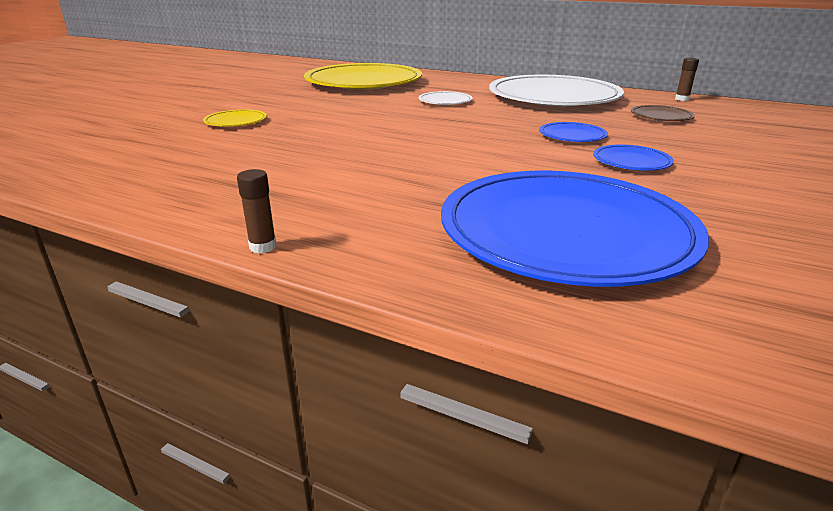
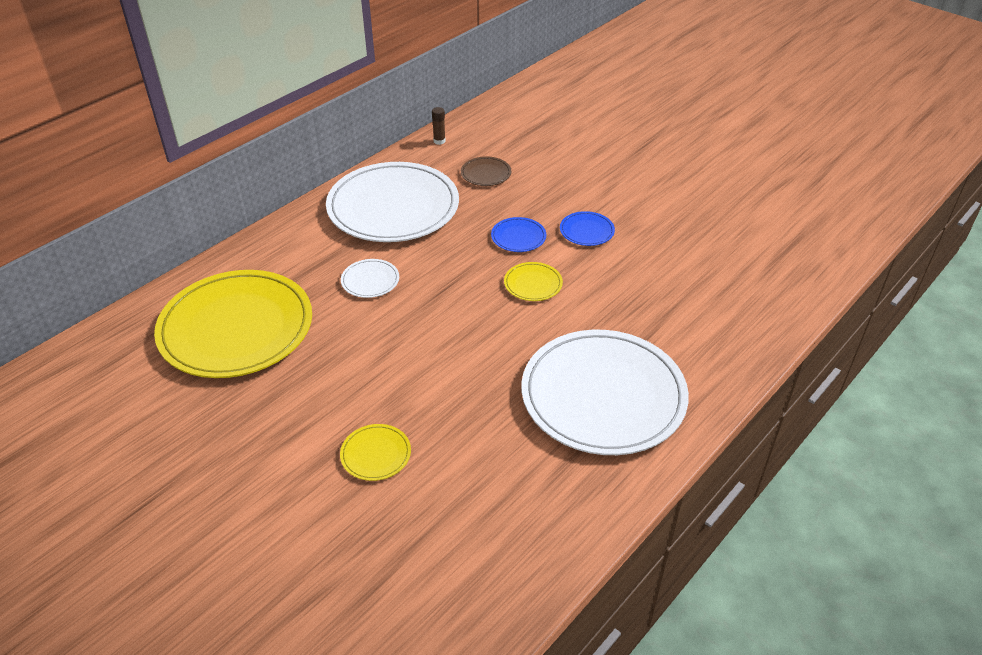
camera: 75 degrees left, 15 degrees up
(263, 247) = (694, 435): brown glue stick -> none
(328, 189) = (603, 395): none -> white plate
(499, 147) = (533, 284): none -> yellow plate
(565, 232) = (694, 300): blue plate -> none

